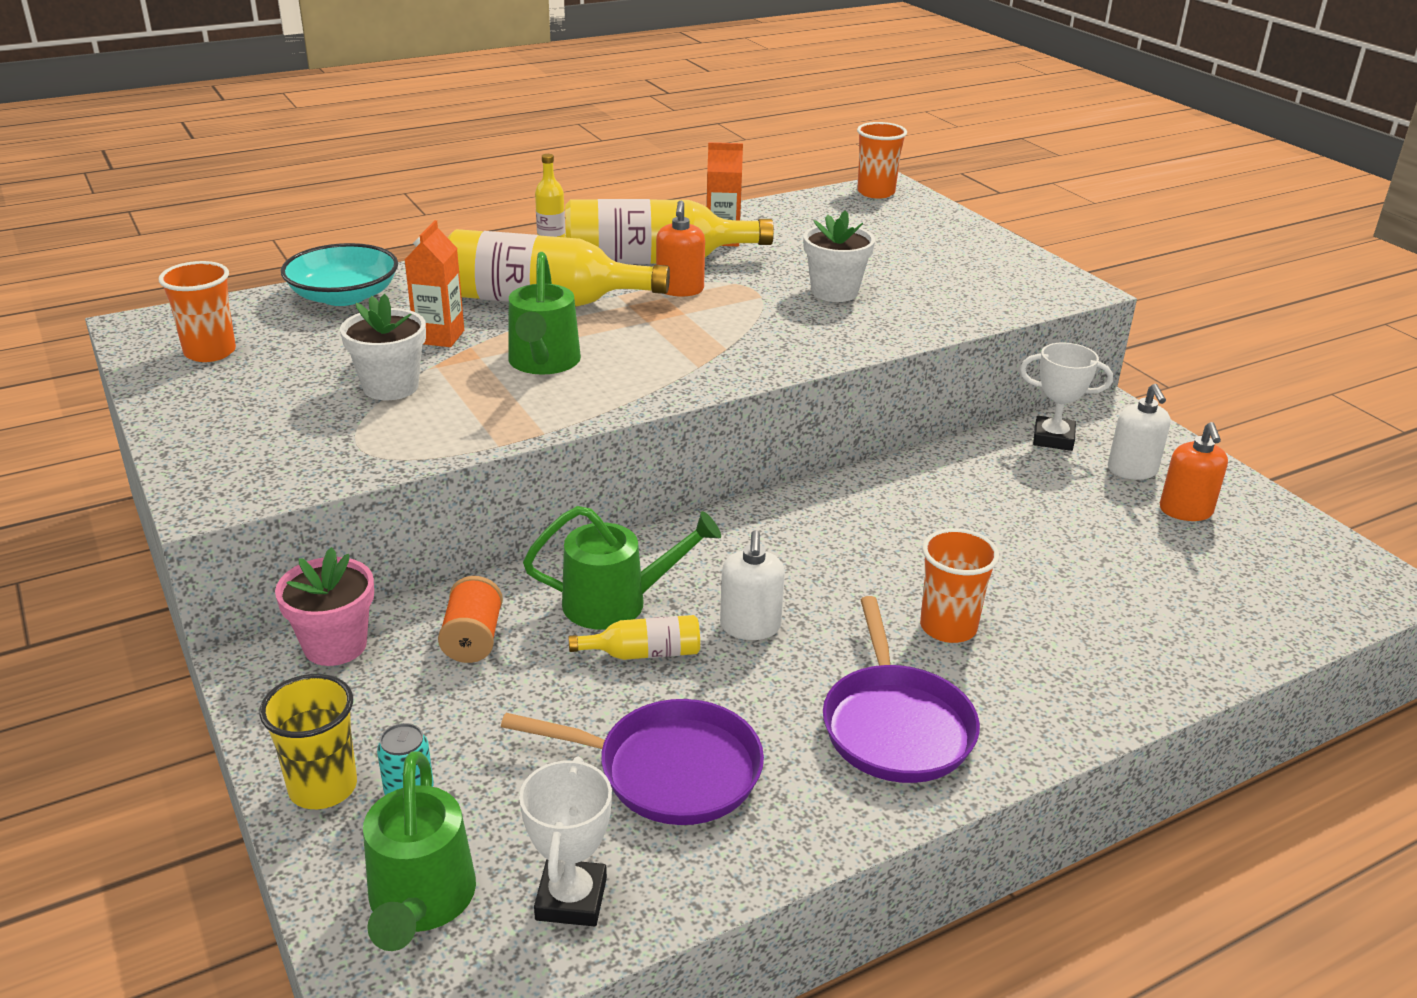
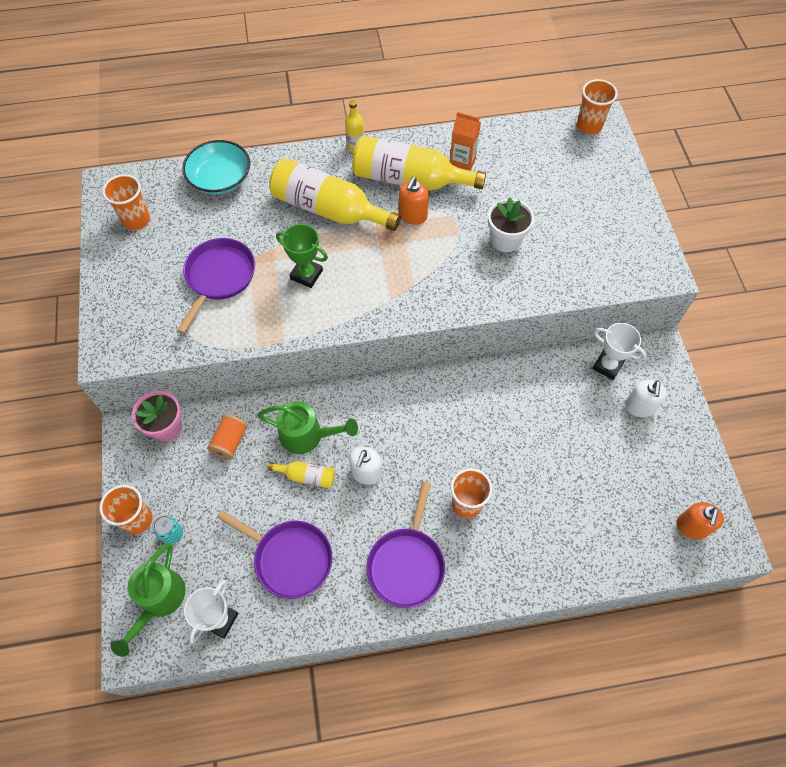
camera: 20 degrees right, 30 degrees up
(323, 787) = (137, 520): yellow cup -> orange cup
(390, 387) = (219, 277): white flower pot -> purple pan
(439, 337) = (259, 234): orange carton -> none
(543, 363) = (306, 275): green watering can -> green trophy
(1185, 511) = (650, 451): orange soap dispenser -> orange soap dispenser (691, 527)

